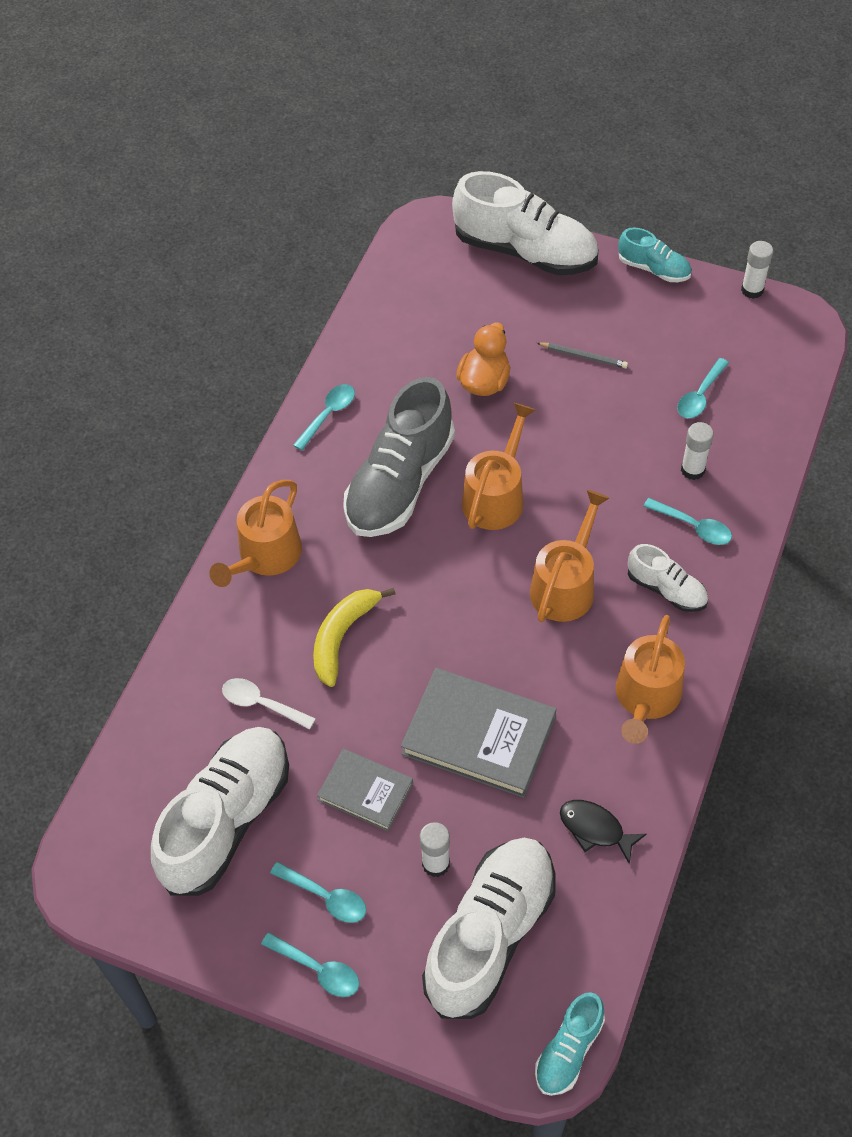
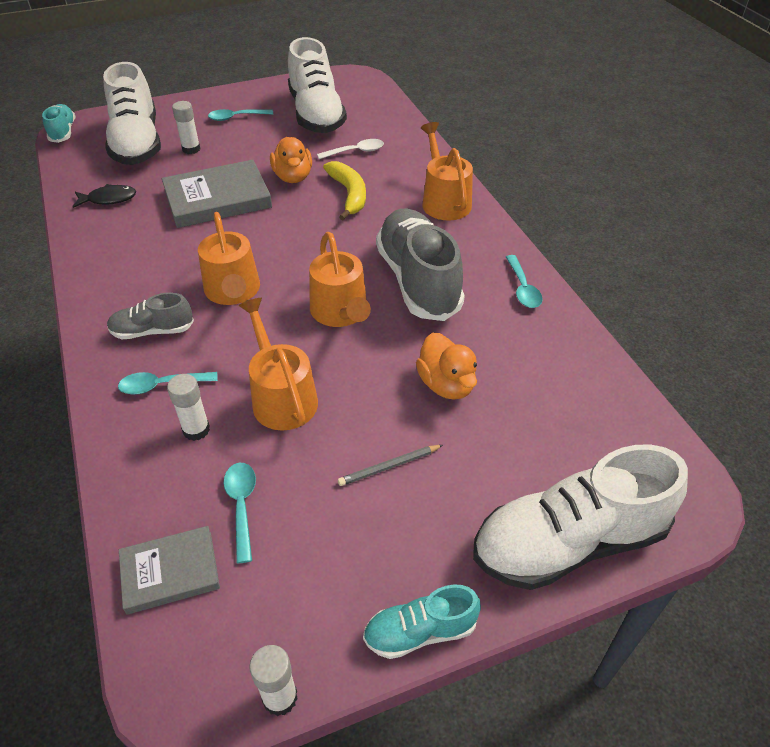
camera: 135 degrees right, 10 degrees down
(318, 969) = (214, 101): turquoise spoon -> none
(365, 792) = (258, 152): grey book -> grey book (170, 572)
(370, 711) = (293, 177): none -> orange duck
(646, 698) = (121, 266): orange watering can -> orange watering can (282, 397)
(666, 589) = (152, 331): white shoe -> grey shoe

